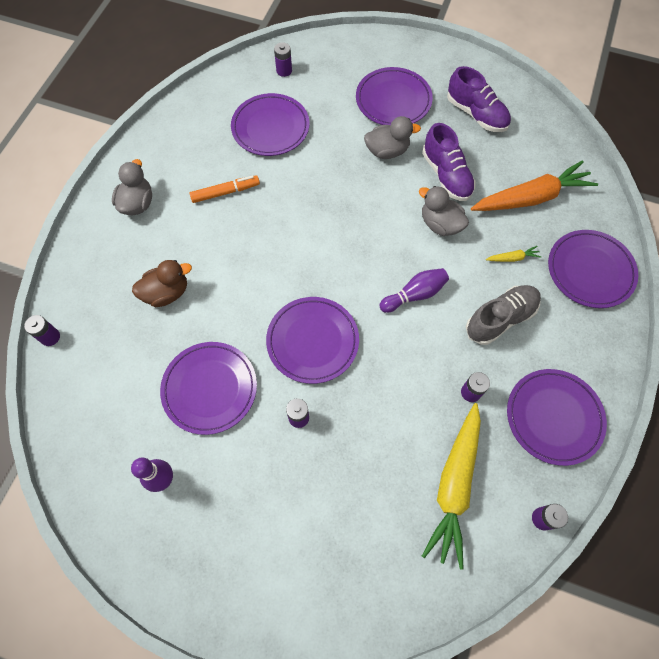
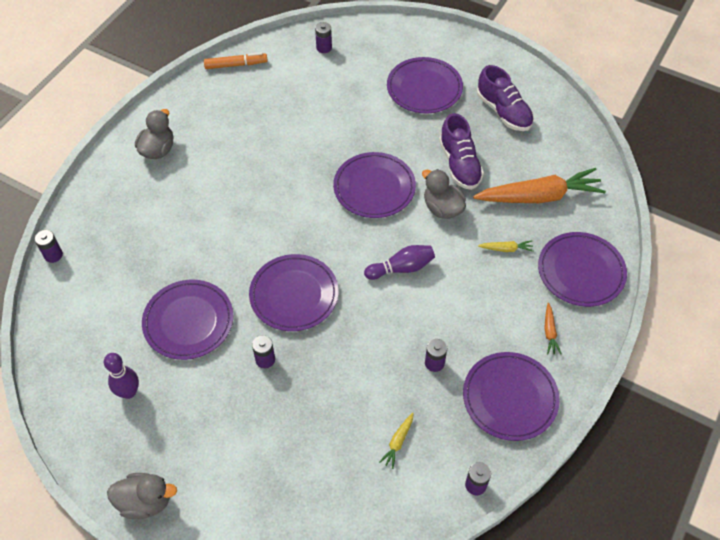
camera: 10 degrees right, 10 degrees down
(167, 293) = (167, 232): brown duck -> none
(225, 192) = (242, 151): orange marker -> orange marker (236, 65)
(270, 128) = (298, 98): purple plate -> purple plate (374, 188)
(387, 151) = (407, 134): grey duck -> grey duck (145, 501)
(454, 485) = (398, 442): yellow carrot -> yellow carrot, size x0.41
(500, 319) = (480, 302): grey shoe -> none
(575, 340) = (549, 332): none -> orange carrot

